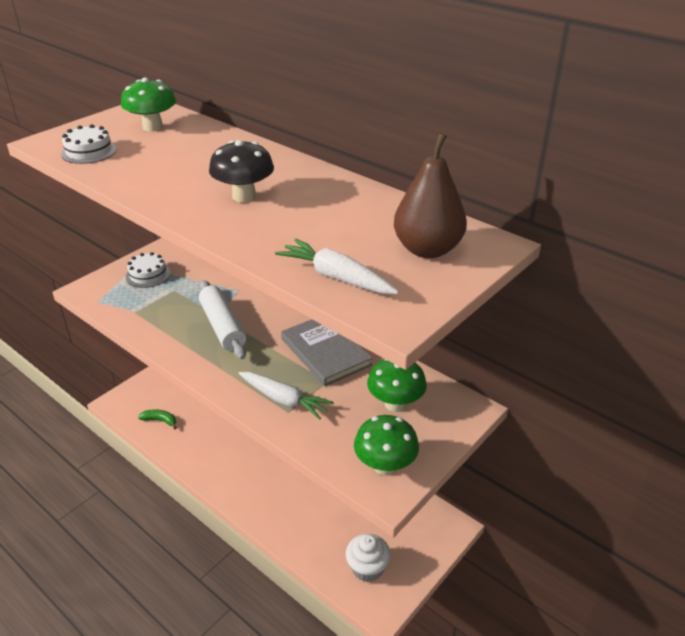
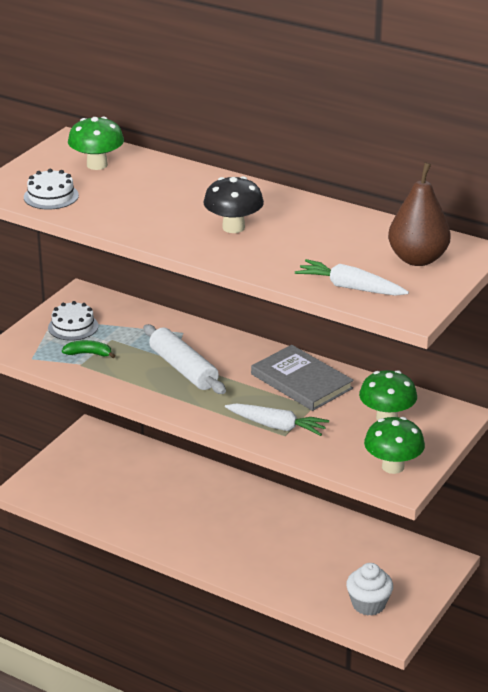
camera: 10 degrees left, 5 degrees down
(160, 420) = (86, 501): green banana -> green banana (88, 354)

